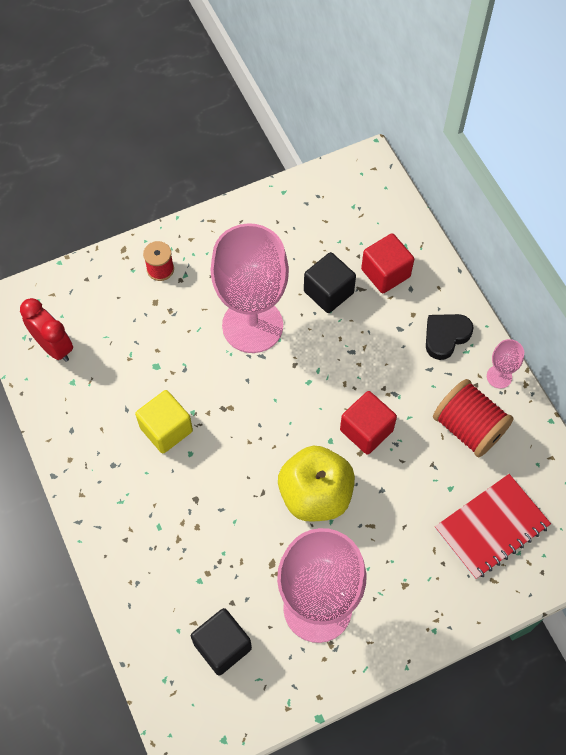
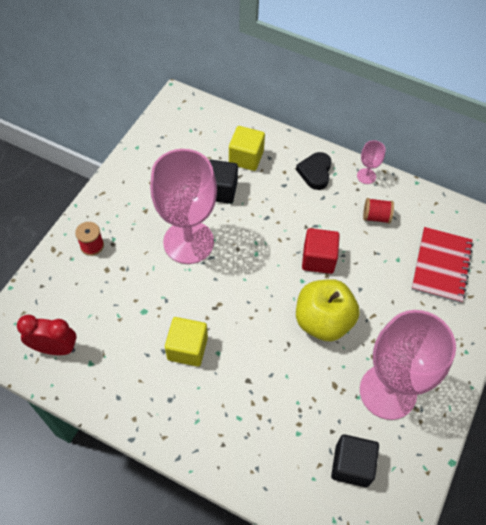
camera: 40 degrees left, 5 degrees down
(385, 273) = (246, 157): red cube -> yellow cube
(468, 427) = (376, 217): red spool -> red spool, size x0.57

